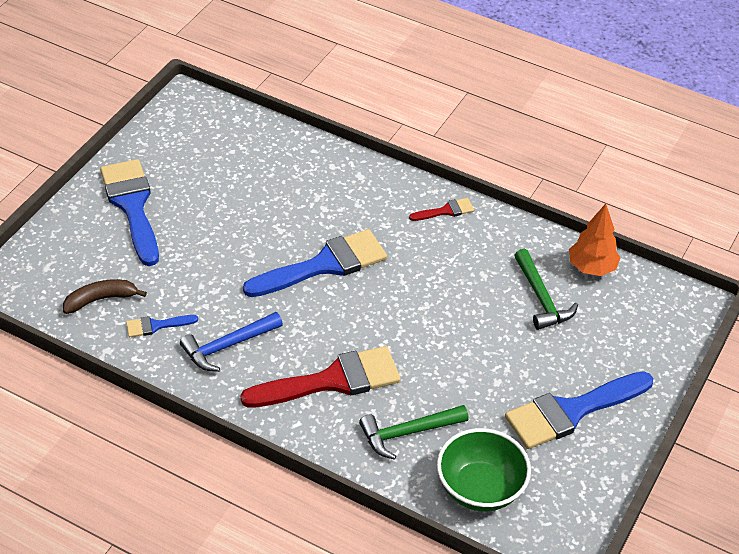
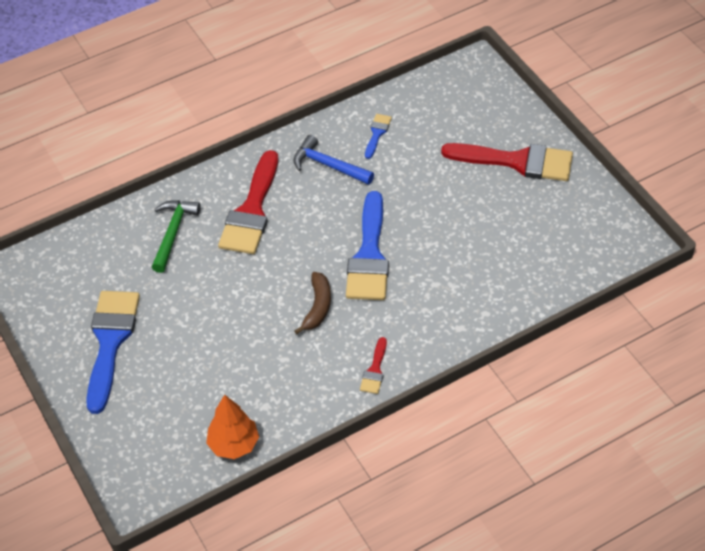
camera: 125 degrees right, 5 degrees up
(101, 300) = (425, 112): brown banana -> brown banana (317, 307)
(132, 206) = (517, 161): blue brush -> red brush
(228, 346) = (328, 165): blue hammer -> blue hammer turned 60 degrees counterclockwise
(480, 488) = (96, 251): green bowl -> none
(541, 298) = (229, 386): green hammer -> none

